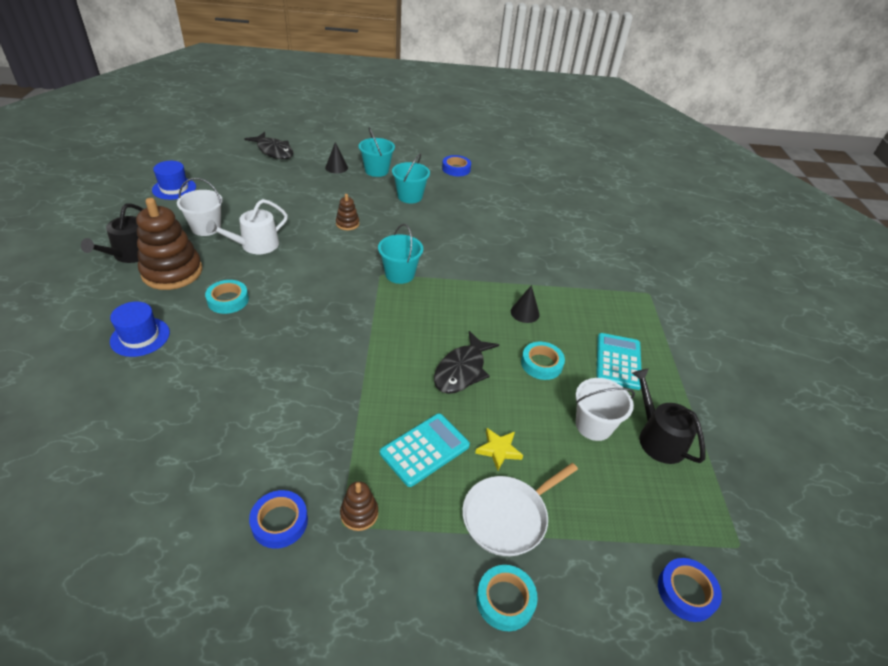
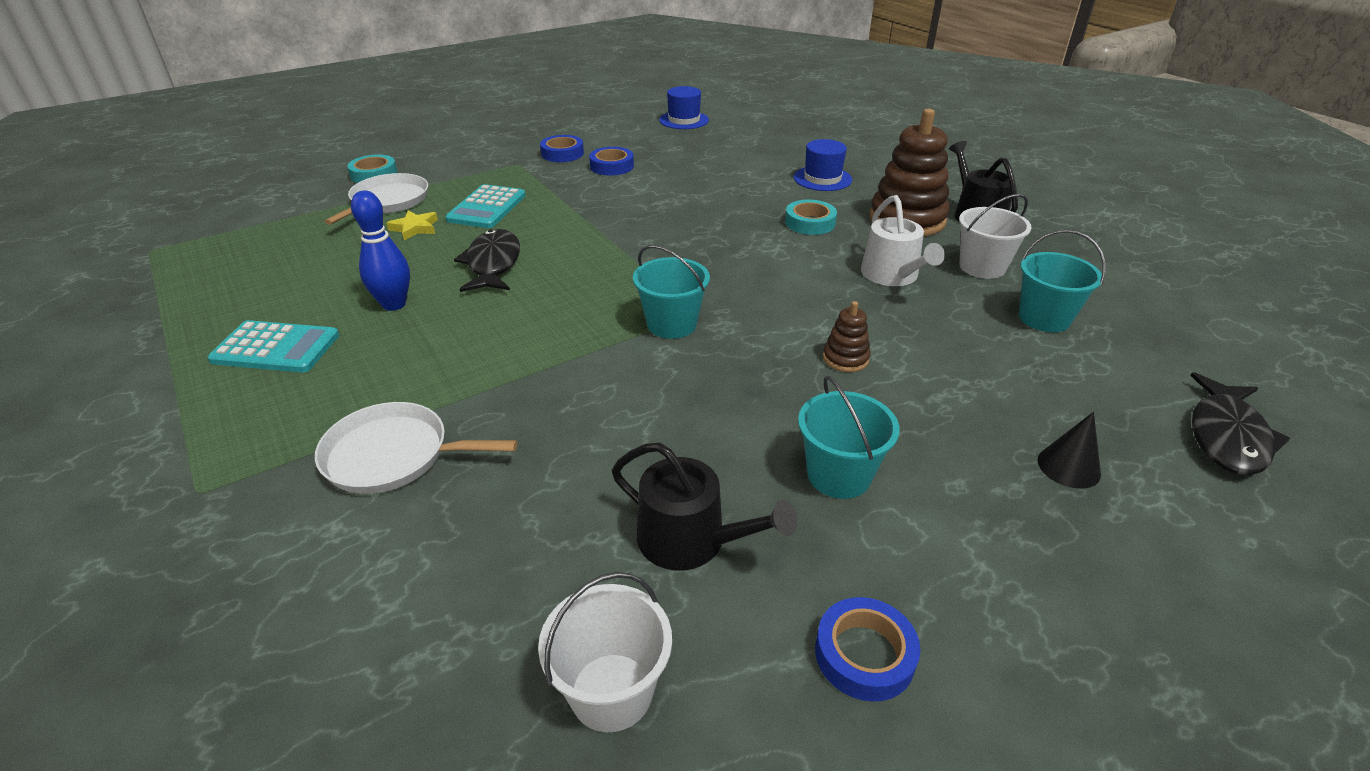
camera: 150 degrees right, 5 degrees down
(174, 188) = (1134, 290): blue hat -> blue hat (684, 120)
(255, 245) = (893, 275): white watering can -> white watering can turned 150 degrees clockwise
(274, 151) = (1227, 436): black fish -> black fish turned 75 degrees counterclockwise
(359, 513) = (510, 170): brown stacking toy -> none
(376, 170) = (998, 510): turquoise bucket -> turquoise bucket (1044, 318)
(525, 313) = (445, 353): black cone -> none
(541, 364) = (394, 304): turquoise tape -> blue bowling pin
(566, 272) = (393, 455): none -> white pan
(593, 425) = (310, 276): white bucket -> white bucket (611, 692)
(618, 361) = (276, 348): turquoise calculator -> turquoise calculator turned 60 degrees counterclockwise
(658, 438) = (224, 292): black watering can -> black watering can (691, 540)
(686, 592) = (217, 215): blue tape -> blue tape (612, 166)

